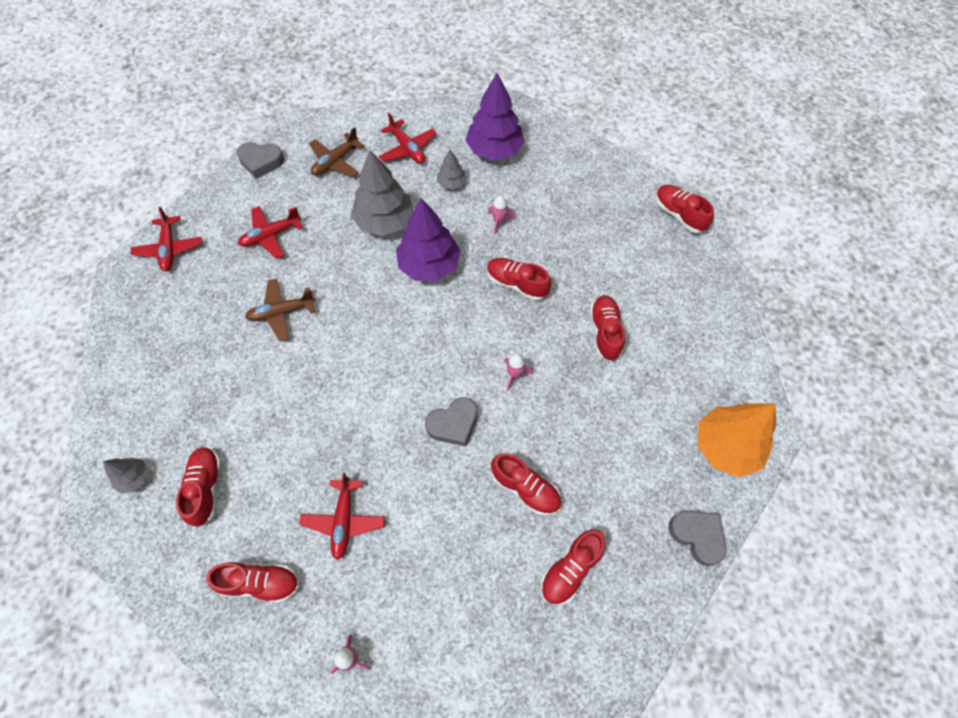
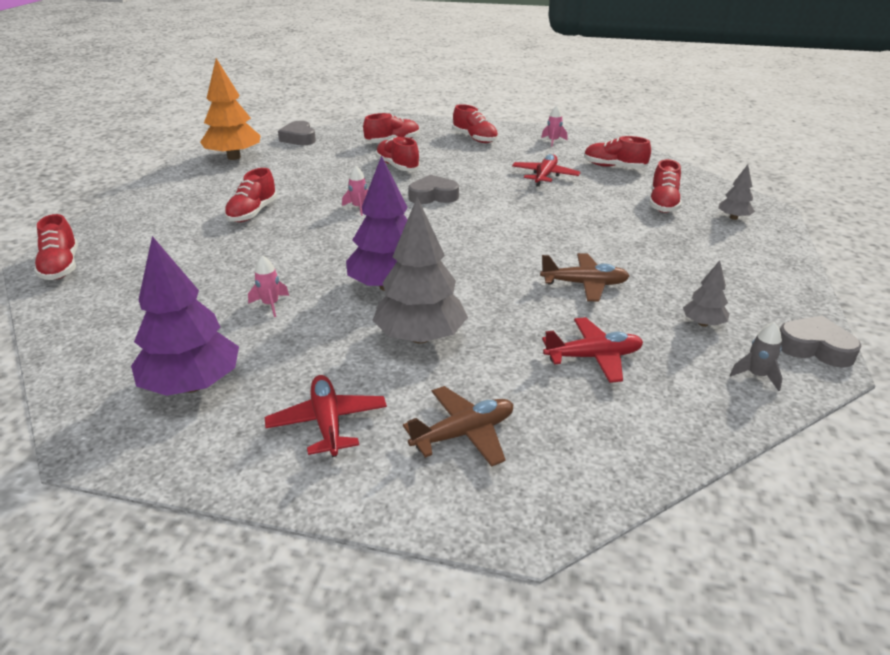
camera: 160 degrees left, 30 degrees down
(169, 248) = (756, 375): red plane -> grey rocket
(261, 162) = (606, 469): grey heart -> grey heart (814, 348)
(451, 183) = (295, 358): grey tree -> grey tree (703, 323)
(517, 284) = (302, 254): red shoe -> red shoe (475, 139)

